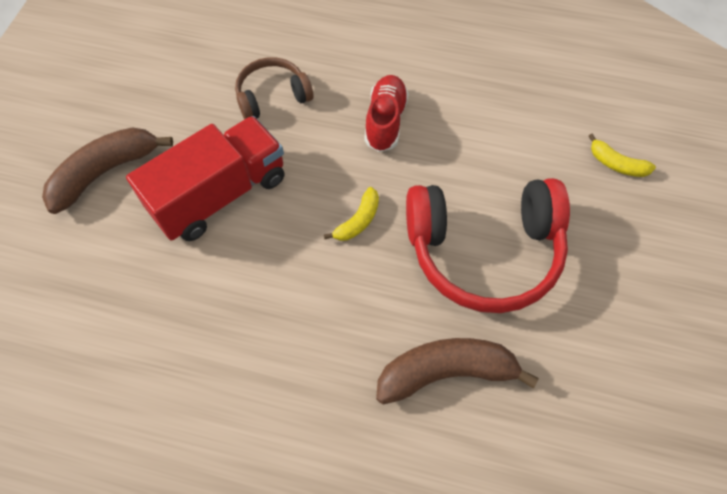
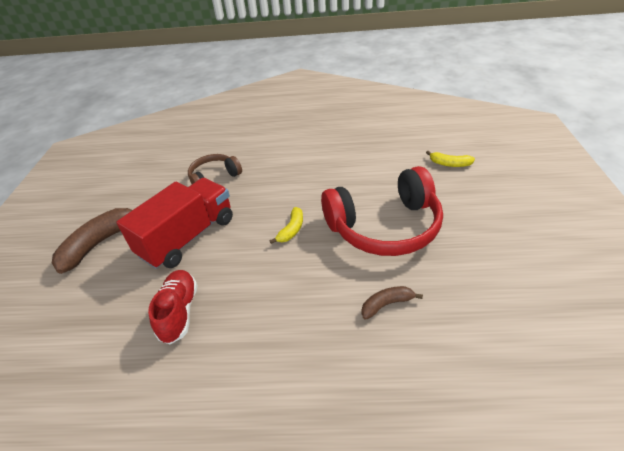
camera: 10 degrees left, 20 degrees down
(385, 121) = (293, 174): red shoe -> red shoe (179, 312)
(446, 372) = (386, 304): brown banana -> brown banana, size x0.53

